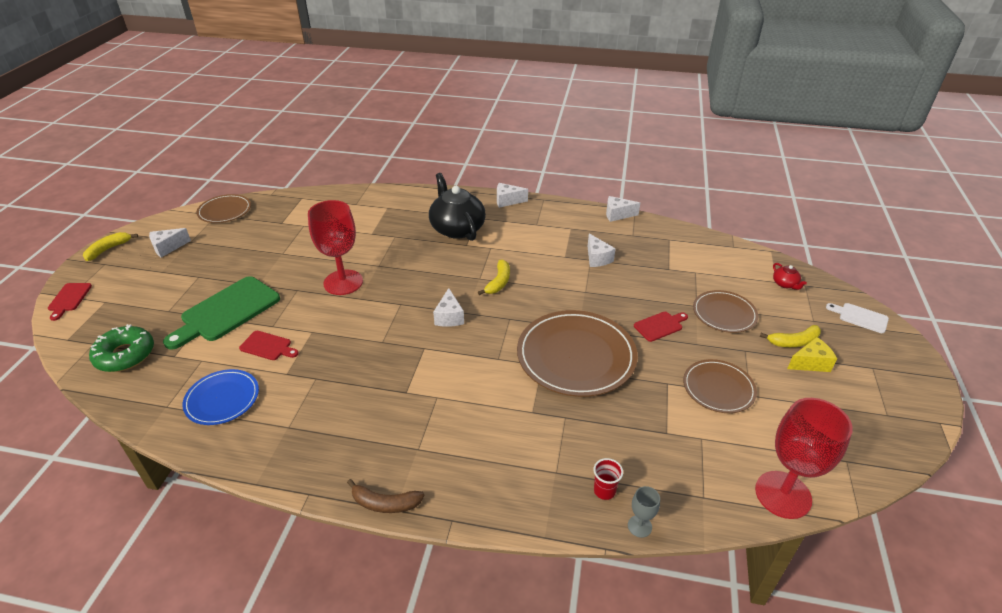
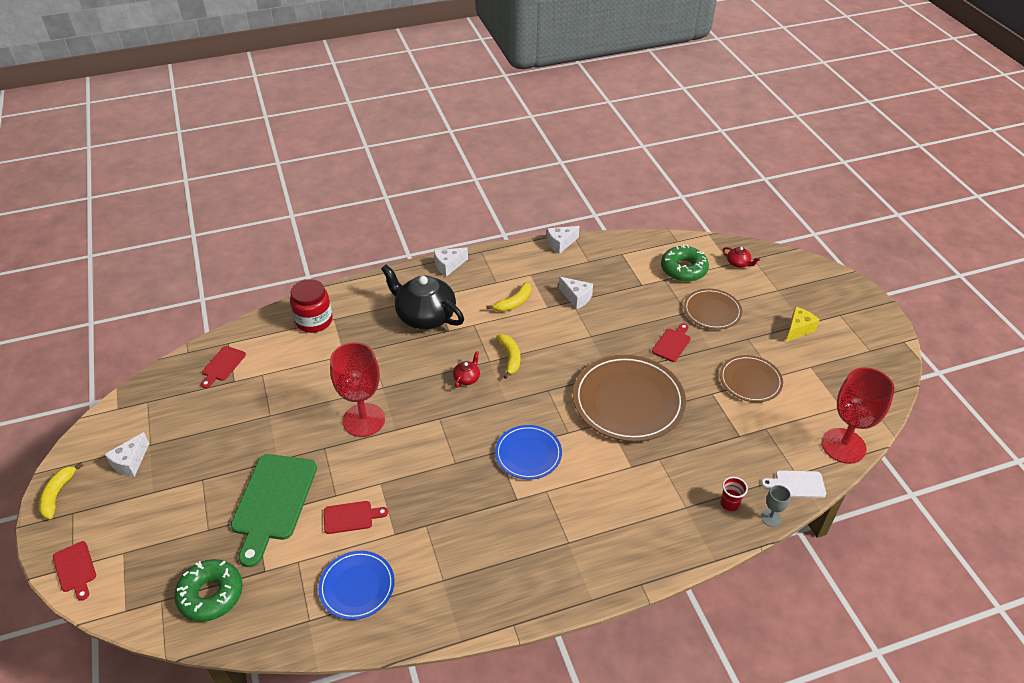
camera: 30 degrees left, 5 degrees up
(225, 211) = (153, 393): brown plate -> none
(284, 210) = (222, 365): none -> red cutting board
(372, 204) = (314, 321): none -> red jar
(385, 503) = (580, 599): brown banana -> none
(448, 361) = (528, 454): none -> blue plate
(449, 284) = (467, 378): none -> red teapot
(449, 317) = (494, 411): white cheese -> none
(721, 270) = (683, 269): none -> green donut
(793, 342) = (776, 315): yellow banana -> yellow banana (513, 303)
(860, 317) = (807, 273): white cutting board -> white cutting board (797, 484)

